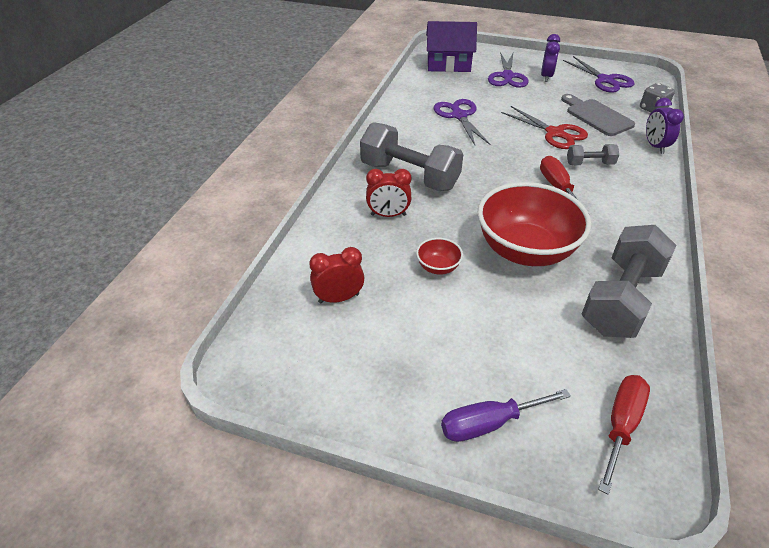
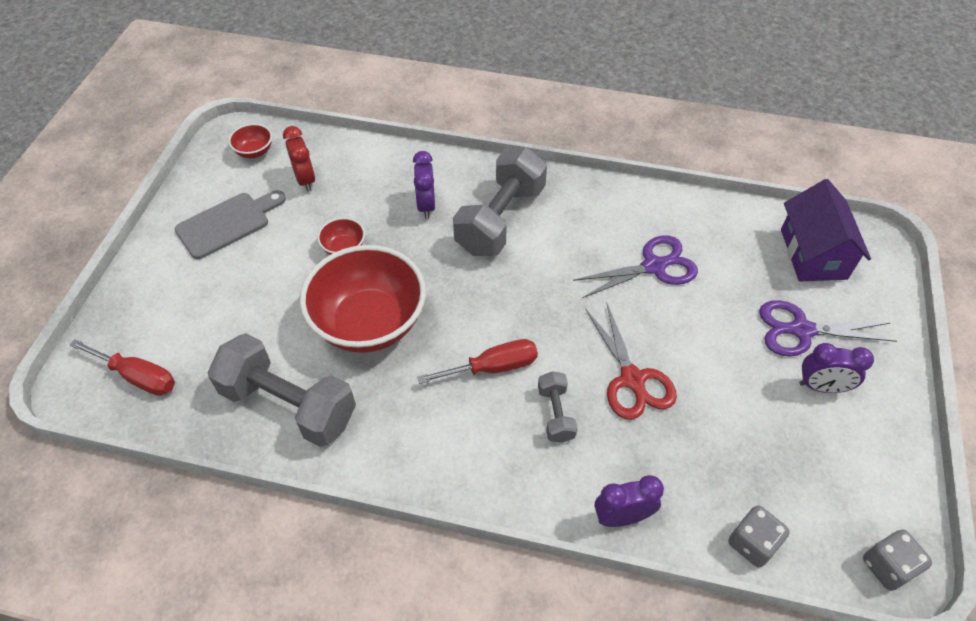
camera: 85 degrees right, 10 degrees up
(281, 346) = (254, 151): none -> red bowl
(388, 215) = (426, 205): red clock -> purple clock
(489, 423) = (158, 283): purple screwdriver -> none
(555, 133) = (632, 379): red scissors -> red scissors turned 60 degrees counterclockwise
(596, 116) = (701, 445): grey cutting board -> grey cutting board (228, 223)
(605, 80) = (844, 482): purple scissors -> none
(648, 77) = (887, 566): none -> grey dice

